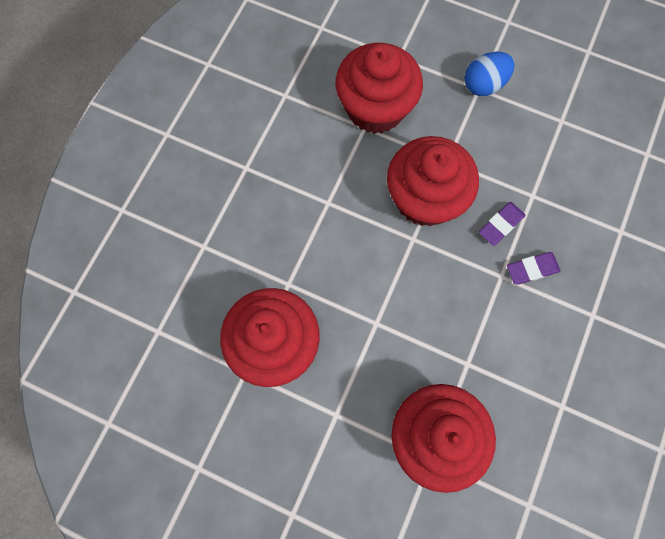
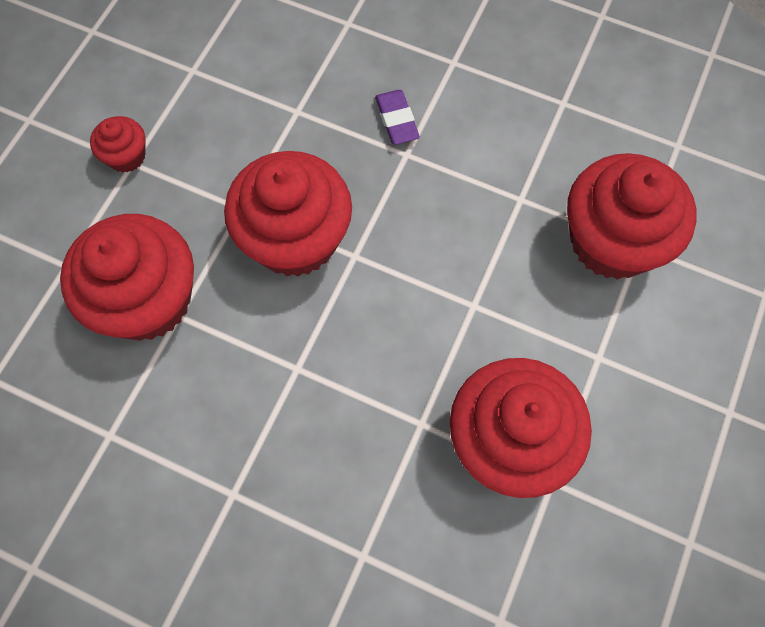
camera: 90 degrees left, 5 degrees down
(484, 84) = (126, 156): blue egg -> red cupcake
(500, 225) = (336, 150): purple eraser -> none

